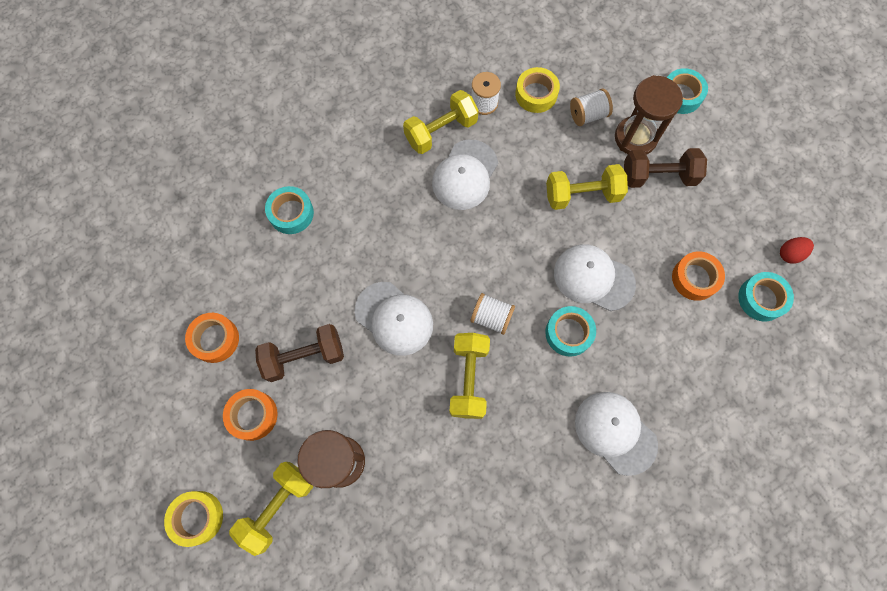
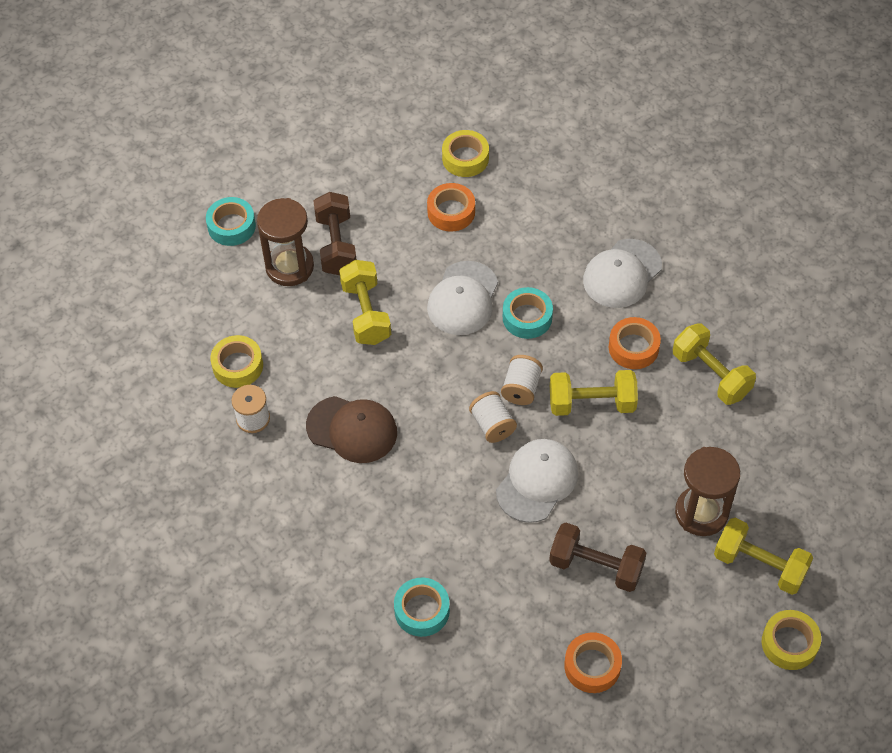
camera: 95 degrees left, 15 degrees down
(253, 415) = (671, 608): orange tape -> orange tape (633, 347)
(304, 356) = (596, 566): brown dumbbell -> brown dumbbell turned 45 degrees counterclockwise
(441, 131) = (295, 460): yellow dumbbell -> yellow dumbbell (711, 374)
(465, 175) = (352, 429): white cap -> brown cap
(587, 115) = (263, 313): white spool -> white spool (492, 425)
(761, 299) = (465, 158): turquoise tape -> yellow tape
(790, 254) = (414, 135): red egg -> none

